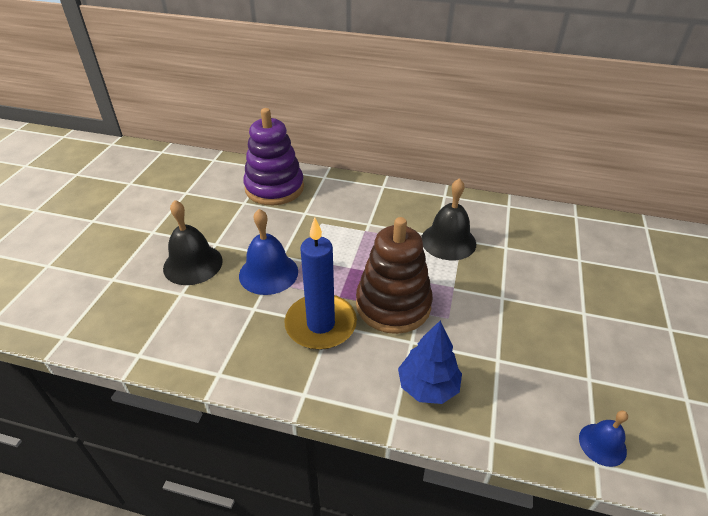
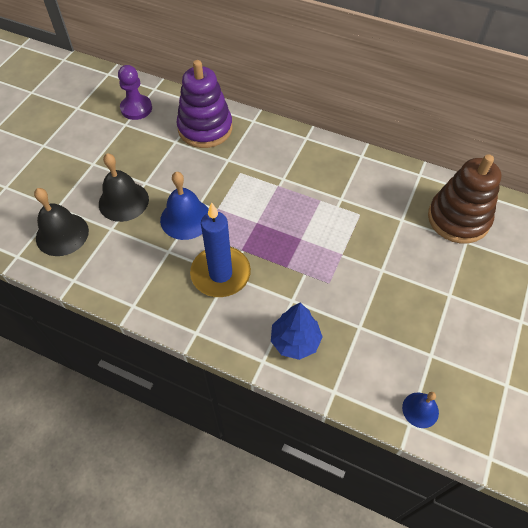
camera: 10 degrees right, 15 degrees up
(196, 178) = (136, 108): none -> purple pawn
(393, 305) = (285, 264): brown stacking toy -> brown stacking toy (458, 219)
(448, 241) = (351, 206): black bell -> black bell (62, 234)

